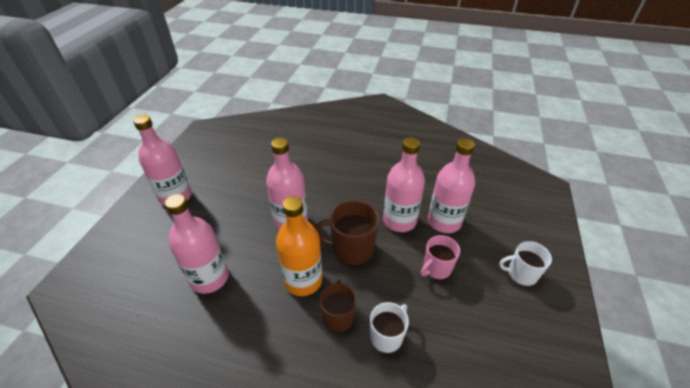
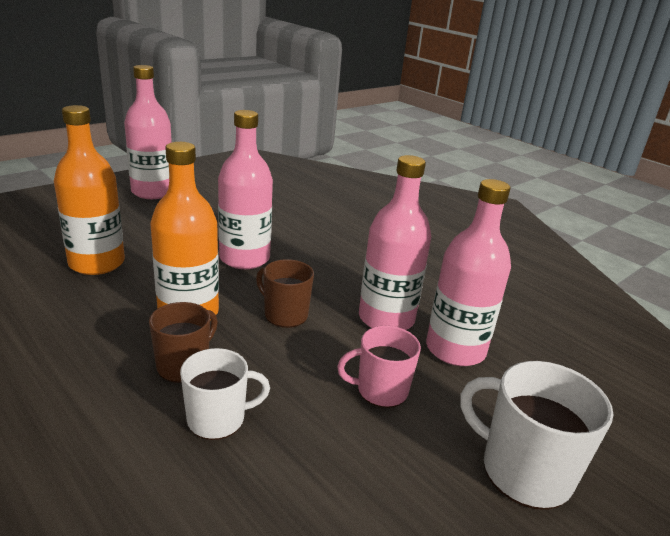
camera: 30 degrees right, 15 degrees down
(209, 278) = (97, 263): pink bottle -> orange bottle
(352, 249) = (285, 314): brown mug -> brown mug, size x0.66
(521, 274) = (523, 471): white mug -> white mug, size x1.51

